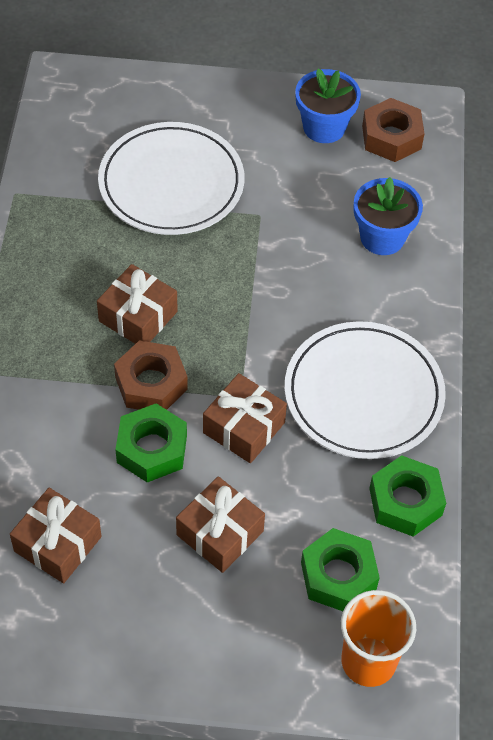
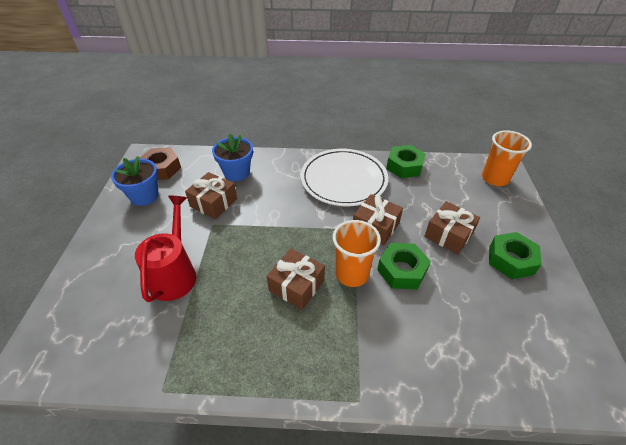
camera: 90 degrees left, 10 degrees down
(58, 544) = (489, 318): brown gift -> brown gift (213, 203)
(151, 383) = (351, 274): brown nut -> orange cup
(171, 183) = (175, 273): white plate -> red watering can
(338, 576) = (454, 188): green nut -> green nut (511, 260)

